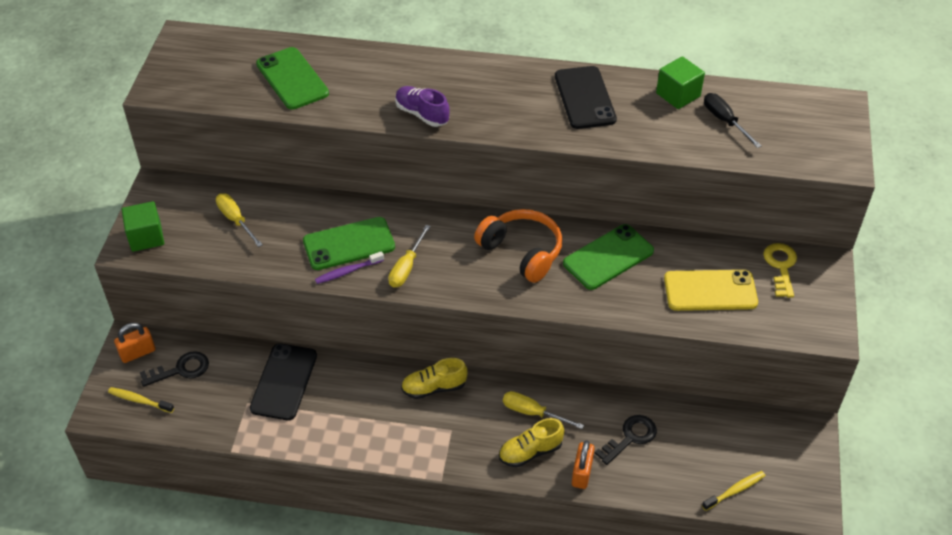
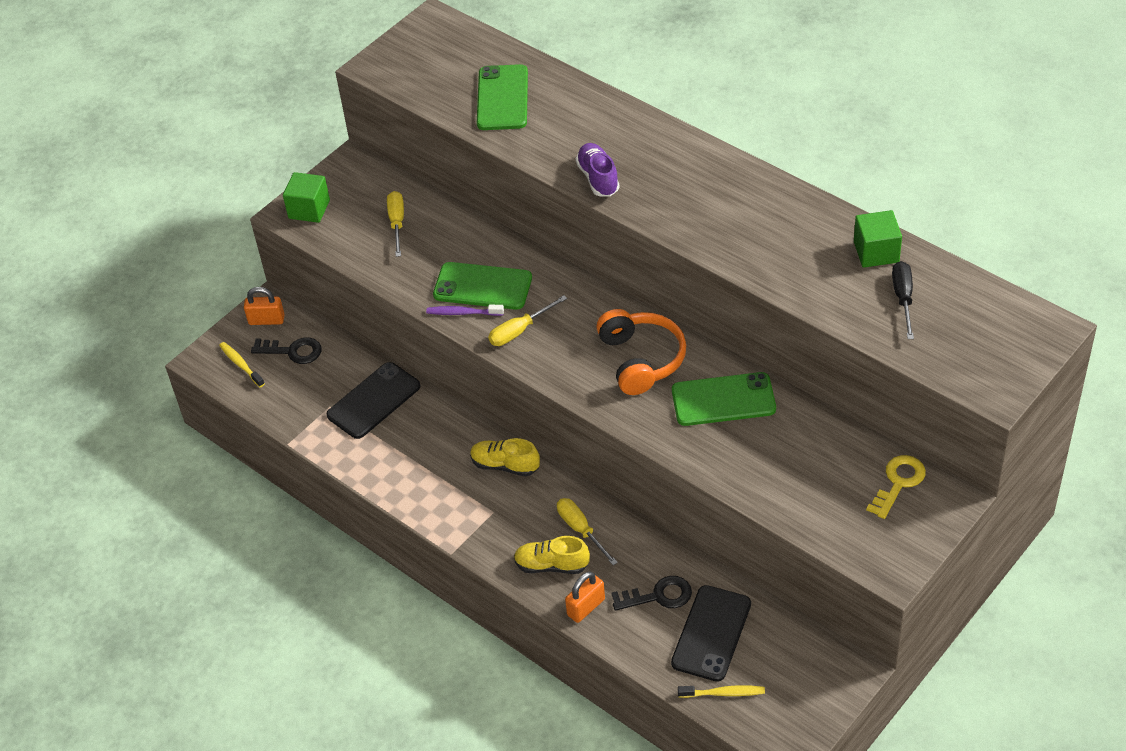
camera: 35 degrees right, 0 degrees up
(585, 98) = (774, 220): black phone -> black phone (711, 633)
(710, 291) = (801, 476): yellow phone -> none

